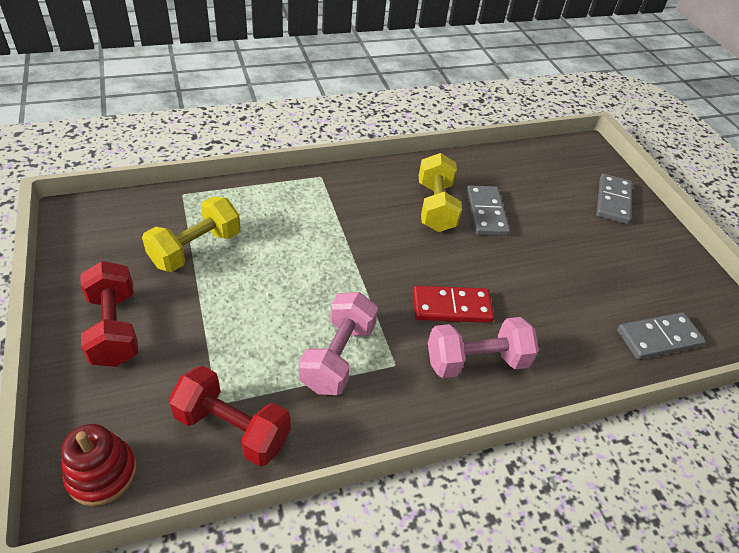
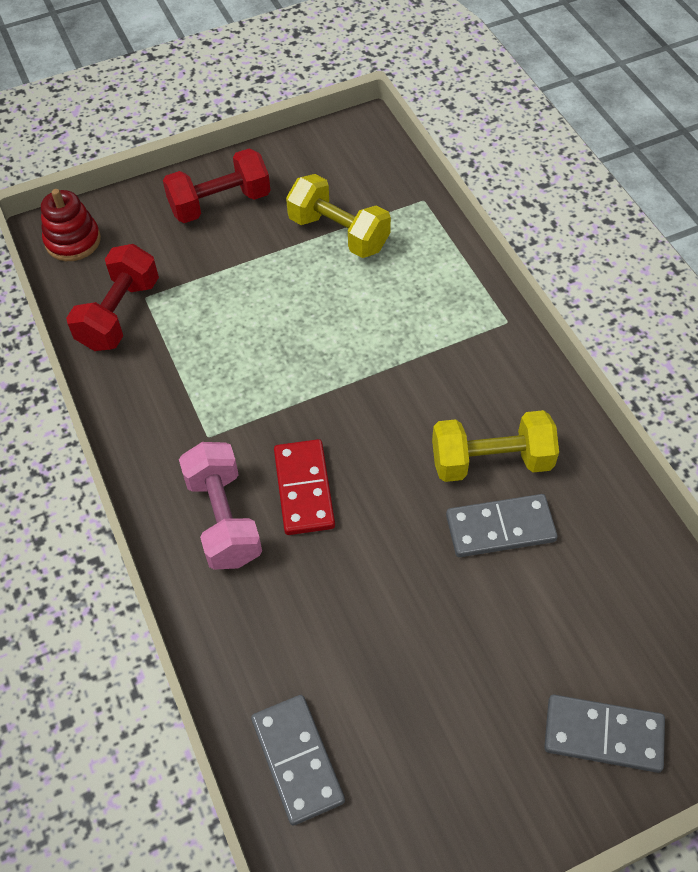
camera: 90 degrees right, 10 degrees up
(338, 356) = (211, 382): pink dumbbell -> none

